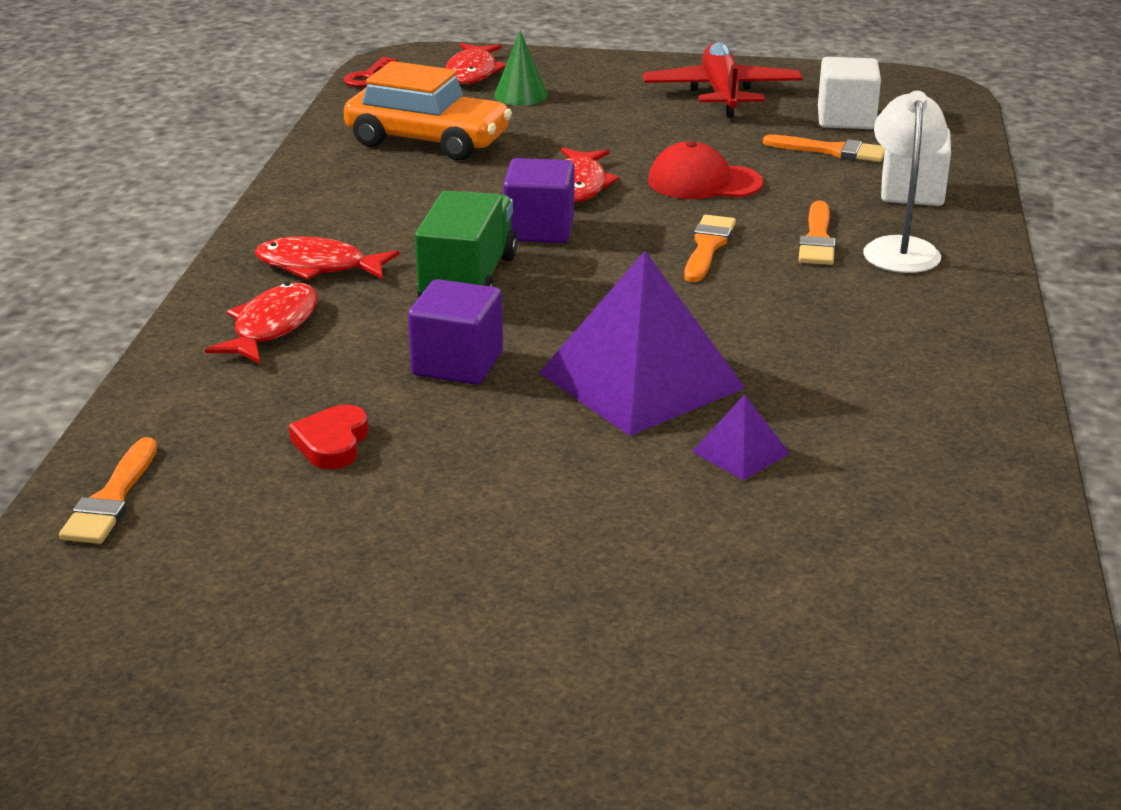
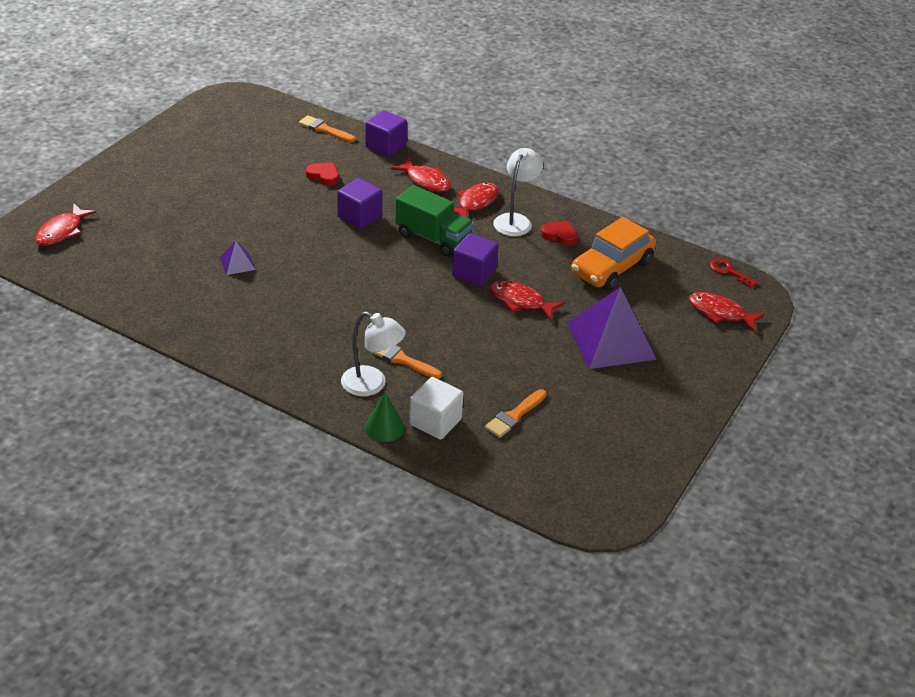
camera: 110 degrees right, 10 degrees up
(154, 400) = (386, 146): none -> purple cube
(350, 225) = (515, 220): none -> white lamp
(369, 186) = (559, 235): none -> red heart
(521, 95) = (670, 321): green cone -> green cone (384, 427)
(641, 380) = (310, 257): purple pyramid -> purple pyramid (611, 340)
(704, 182) = (499, 347): red cap -> none
(707, 246) = (419, 319): orange brush -> none
(722, 94) = (634, 406): red plane -> none
(846, 119) = (562, 445): white cube -> none
(887, 760) = (62, 231): none -> red fish

